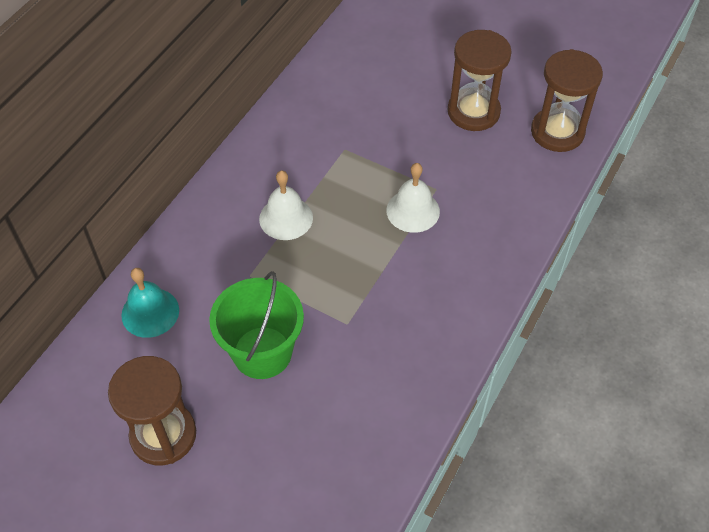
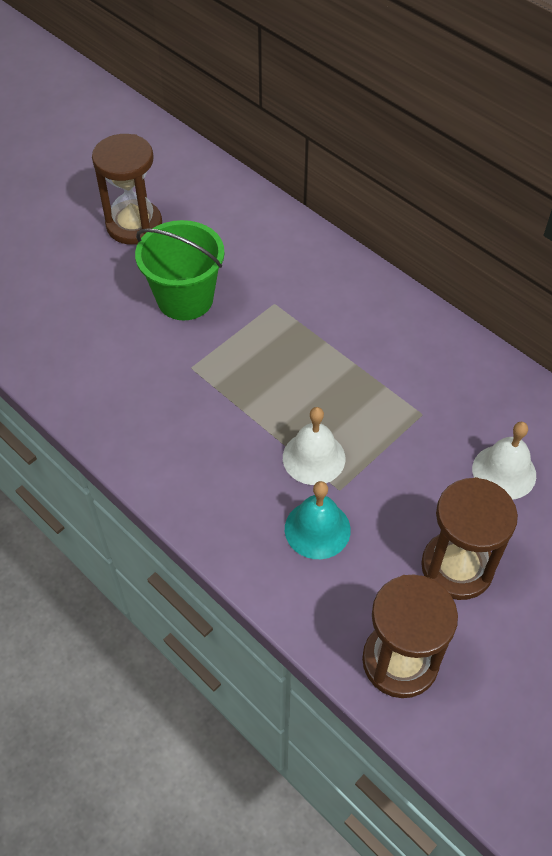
camera: 105 degrees right, 0 degrees up
(150, 312) = (258, 230): turquoise bell -> turquoise bell (317, 529)
(286, 218) = (336, 343): white bell -> white bell (504, 472)

